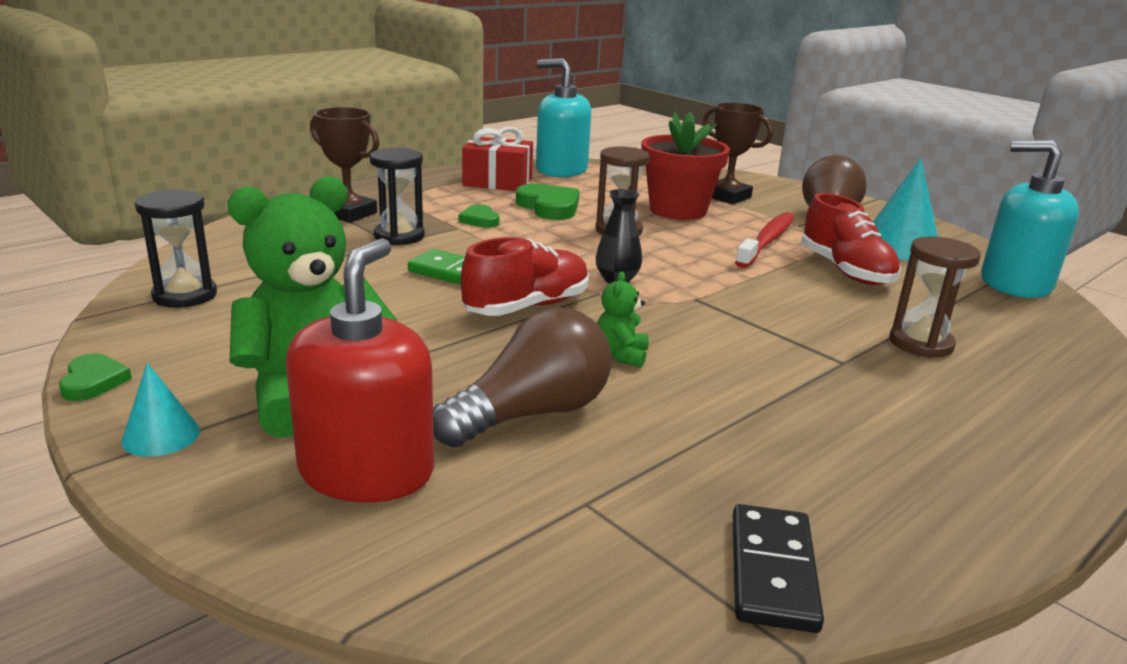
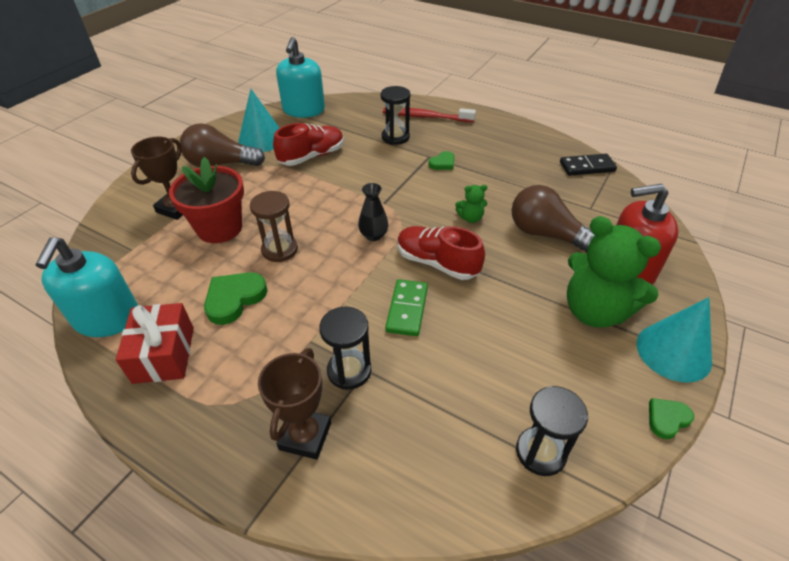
camera: 105 degrees left, 20 degrees up
(161, 435) = (673, 352): turquoise cone -> turquoise cone, size x1.84
(479, 220) = (286, 333): green heart -> green heart (442, 163)
(767, 241) = (273, 184): red toothbrush -> red toothbrush (425, 117)
(920, 344) = (395, 137): brown hourglass -> black hourglass

